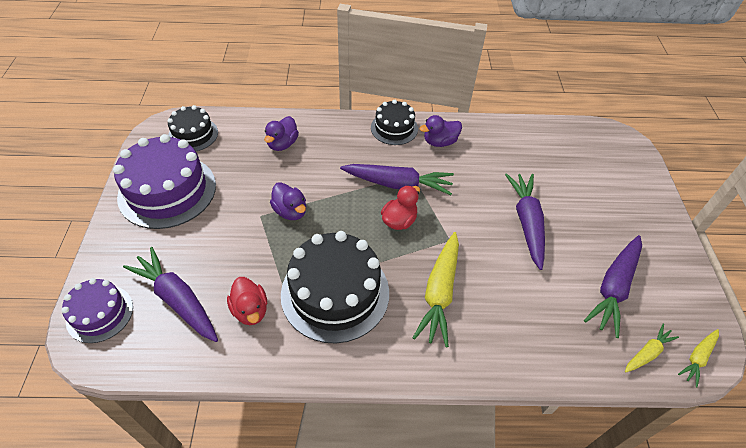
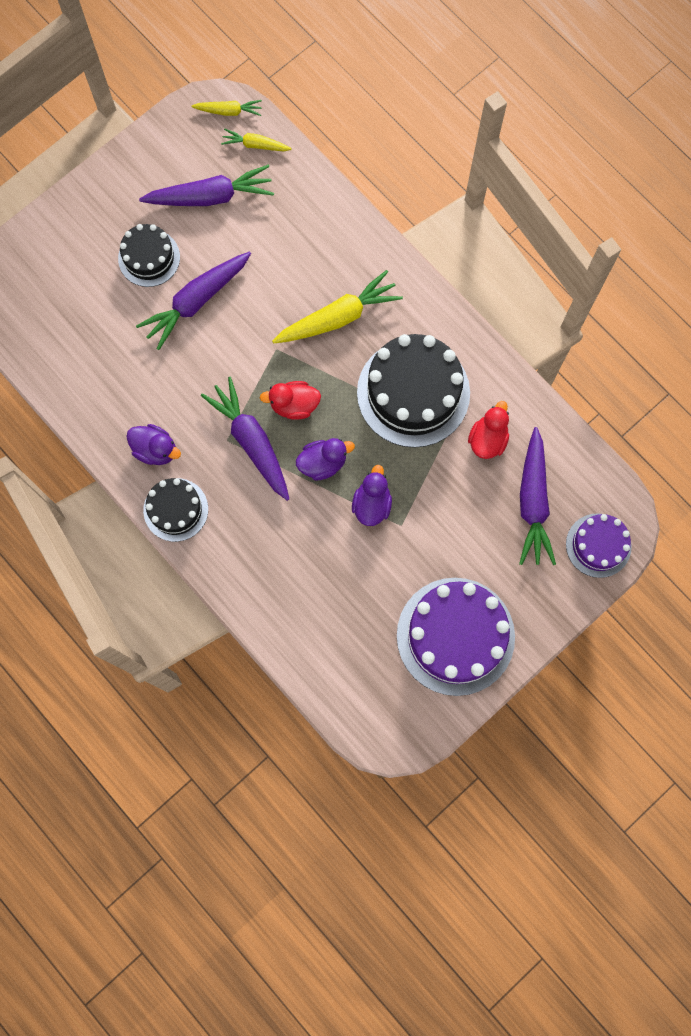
camera: 130 degrees left, 25 degrees up
(193, 134) = (373, 697): black cake -> black cake (149, 258)
(282, 144) = (301, 595): purple duck -> purple duck (323, 463)

